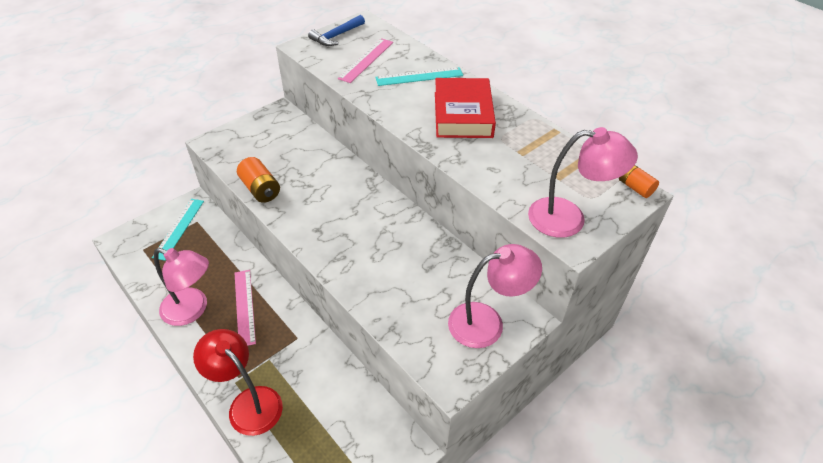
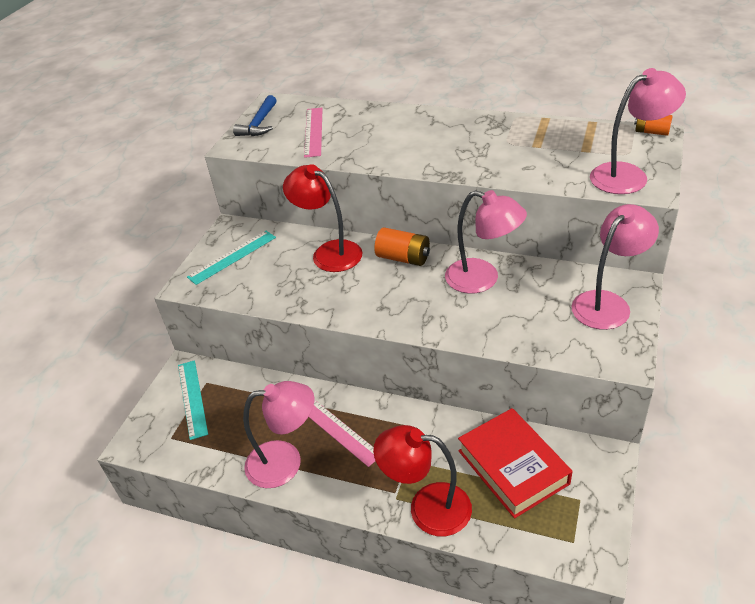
camera: 25 degrees left, 5 degrees down
(260, 189) = (287, 301): orange battery -> orange battery (403, 258)
(324, 165) = (329, 252): none -> red lamp
(411, 247) = (482, 279): none -> pink lamp
(419, 77) = (380, 125): turquoise ruler -> turquoise ruler (232, 257)
(462, 114) = (454, 138): red book -> red book (513, 467)

